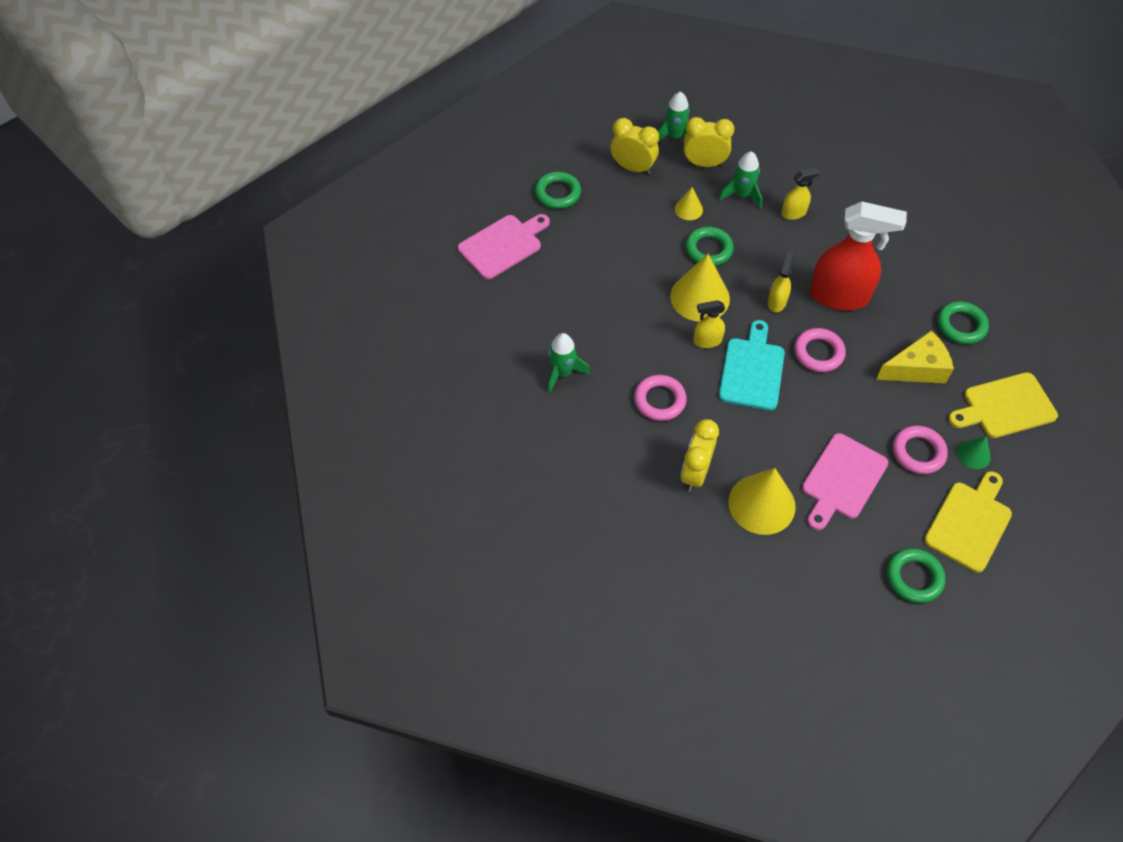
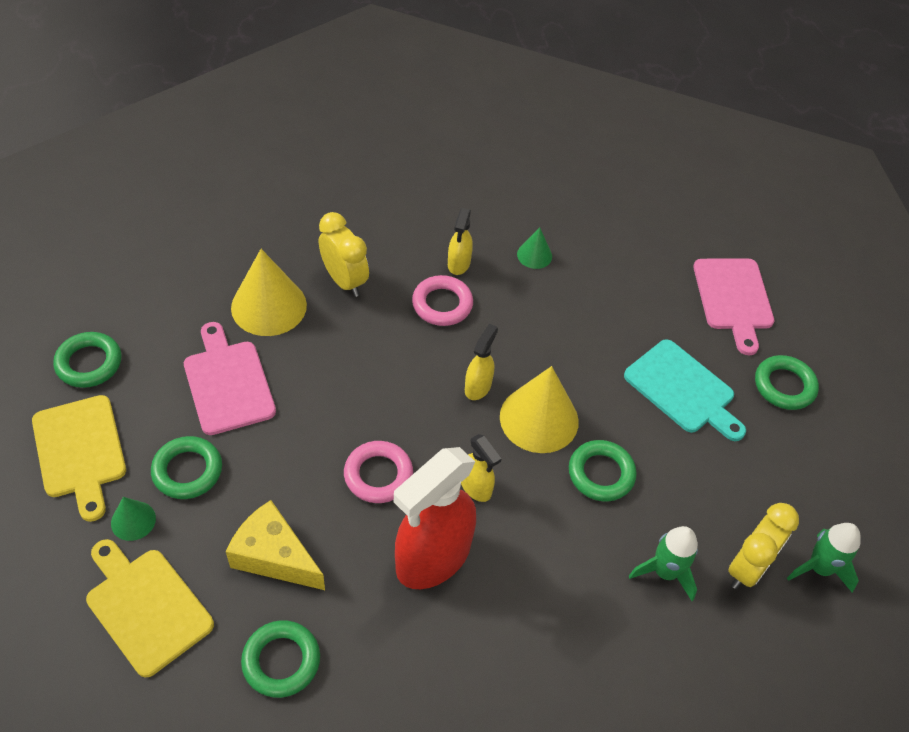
camera: 120 degrees right, 5 degrees down
(562, 373) = (534, 255): green rocket -> green cone
(633, 168) = (785, 484): yellow clock -> none
(688, 209) = (678, 496): yellow cone -> none
(752, 370) = (410, 399): turquoise cutting board -> turquoise cutting board (683, 389)
(794, 213) = (595, 610): yellow spray bottle -> yellow spray bottle (458, 264)
(916, 368) = (274, 556): yellow cheese -> yellow cheese turned 105 degrees clockwise
(918, 452) = (187, 471): pink ring -> green ring
(1005, 407) = (146, 607): yellow cutting board -> yellow cutting board turned 60 degrees counterclockwise

